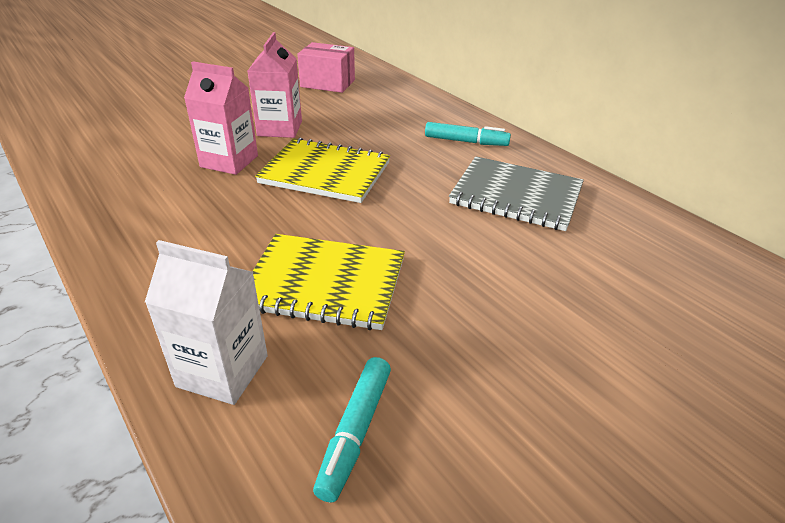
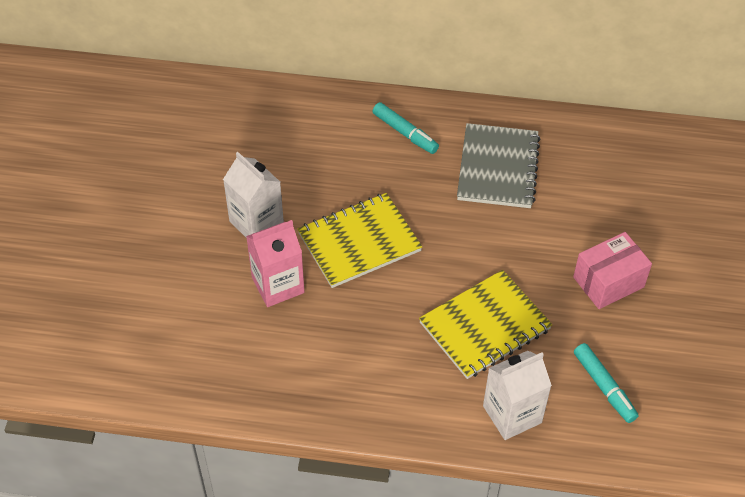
camera: 45 degrees left, 15 degrees up
(280, 128) = (256, 222): pink carton -> white carton
(327, 83) = (204, 136): pink box -> pink box (608, 282)
(466, 141) = (405, 133): turquoise marker -> turquoise marker turned 75 degrees clockwise
(516, 196) = (498, 168): grey notebook -> grey notebook turned 60 degrees counterclockwise

